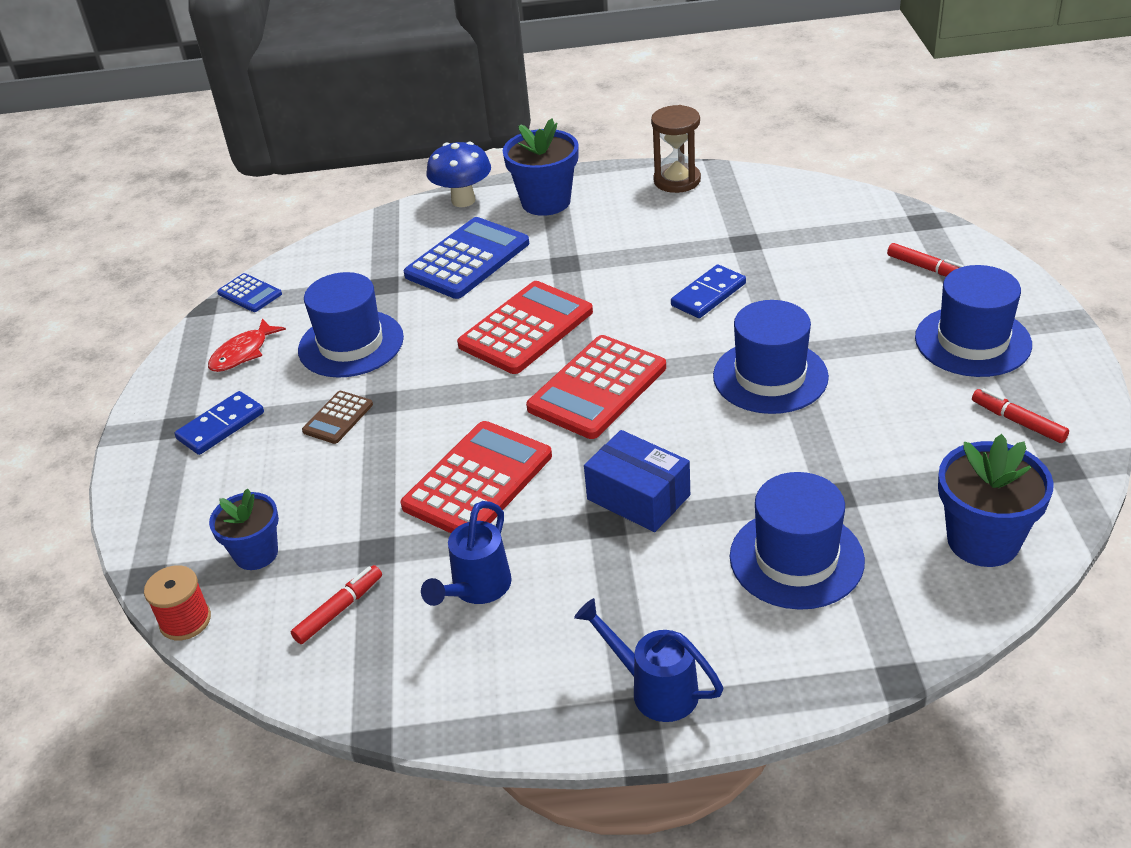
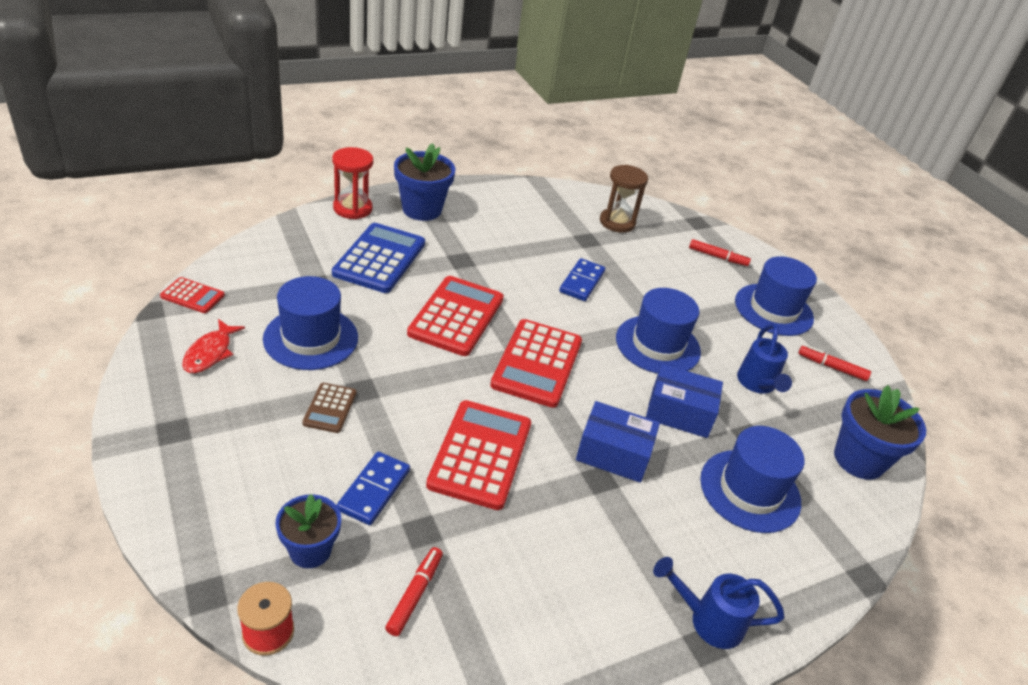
camera: 30 degrees left, 0 degrees up
(221, 426) = (219, 426): blue domino -> blue domino (374, 490)
(250, 293) = (192, 296): blue calculator -> red calculator
(463, 200) = (352, 208): blue mushroom -> red hourglass
(476, 590) = (526, 555): blue watering can -> blue watering can (757, 385)
(677, 180) = (514, 192): brown hourglass -> brown hourglass (617, 222)
(752, 459) = (679, 412): none -> blue box

